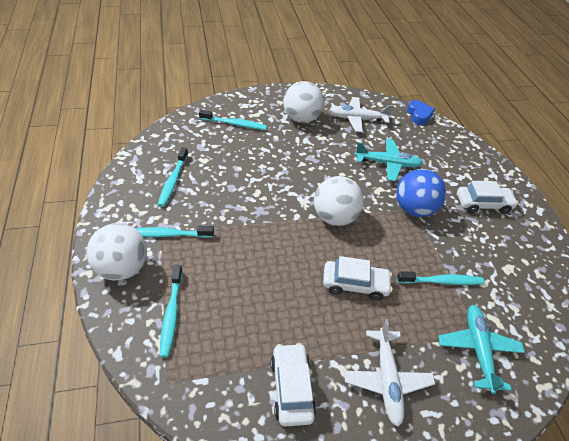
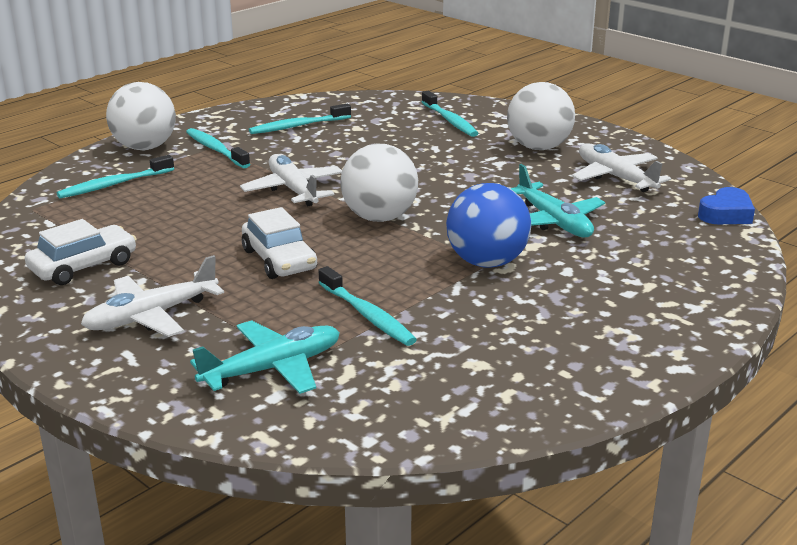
camera: 60 degrees right, 20 degrees down
(267, 231) = (293, 190): none -> white plane
(483, 204) = (598, 312): white car -> none

